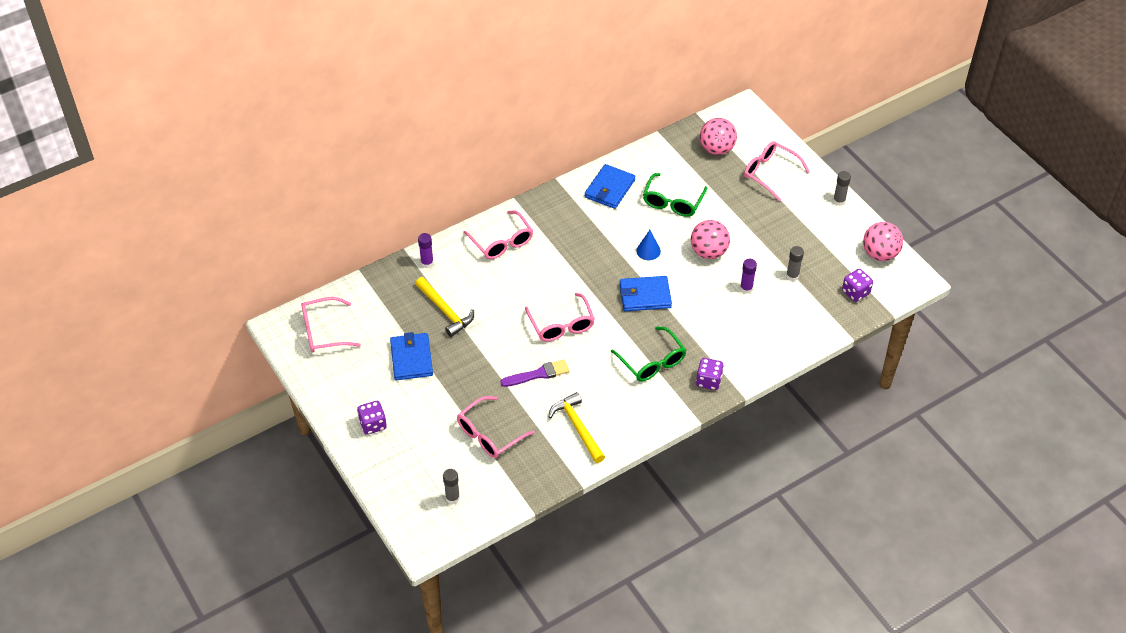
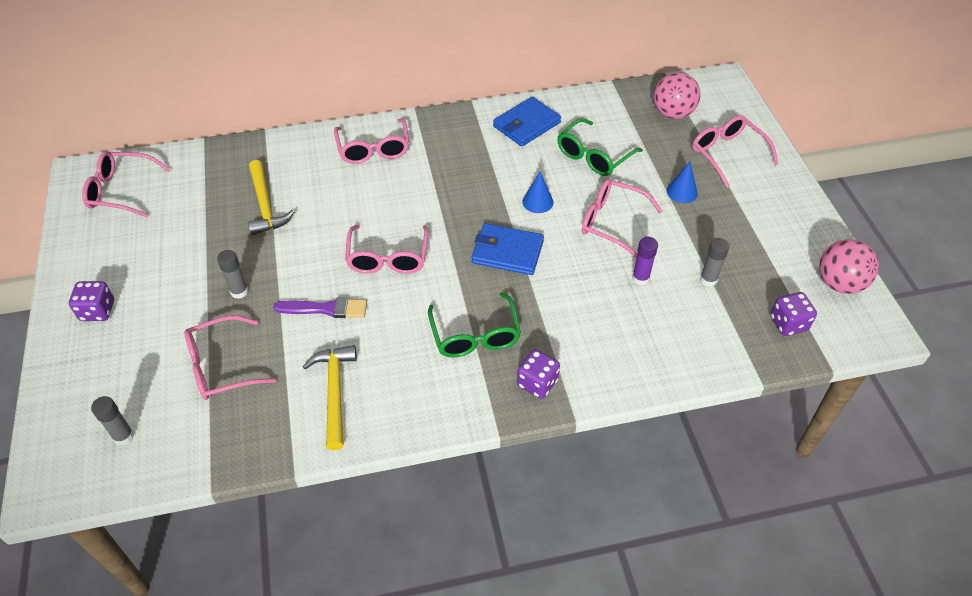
camera: 20 degrees right, 0 degrees up
(411, 358) = (193, 247): blue wallet -> none
(427, 263) = (279, 150): purple glue stick -> none
(708, 252) = (611, 222): pink ball -> pink glasses
(749, 214) = (682, 192): none -> blue cone
(839, 201) = (805, 206): grey glue stick -> grey glue stick (239, 291)

